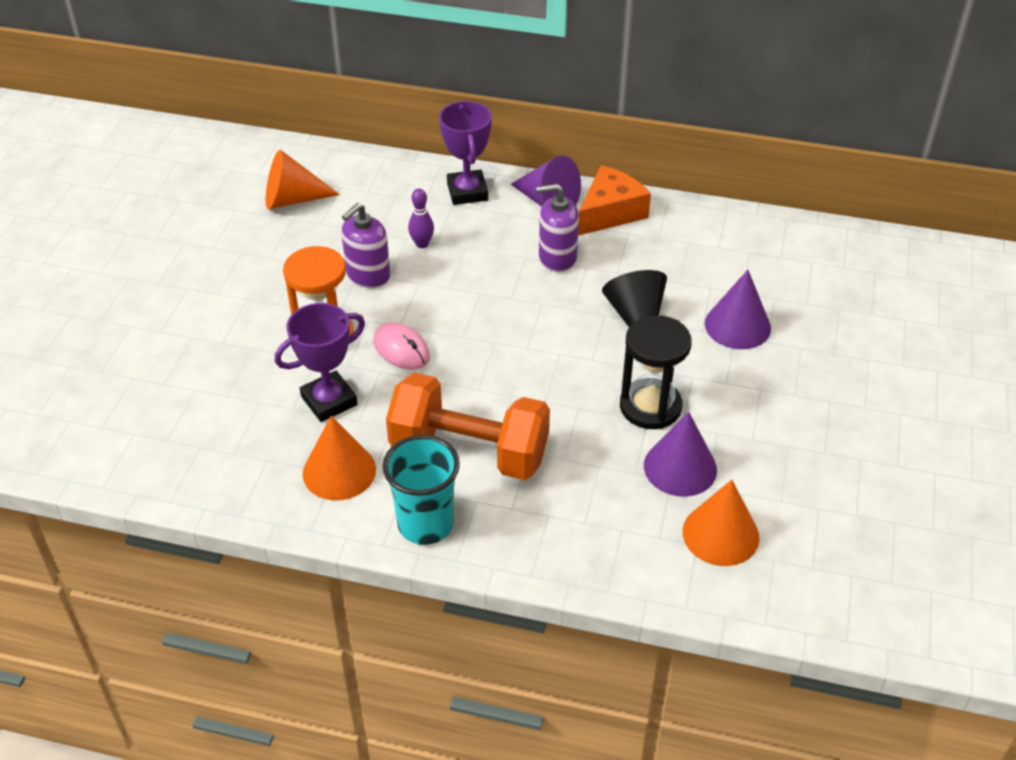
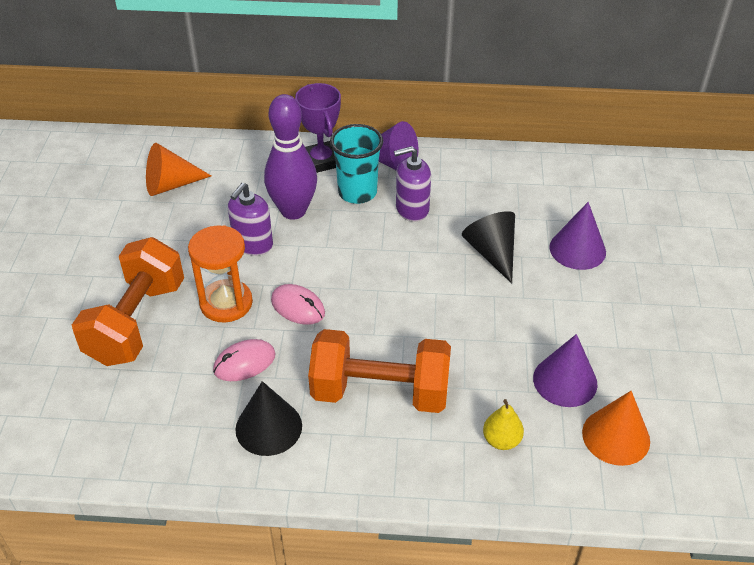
camera: 10 degrees left, 0 degrees up
(223, 343) = (136, 322): none -> orange dumbbell
(329, 401) = (244, 363): purple trophy -> pink mouse
(339, 471) = (268, 427): orange cone -> black cone
(422, 244) = (293, 211): purple bowling pin -> purple bowling pin, size x2.30
(425, 524) = (358, 466): turquoise cup -> turquoise cup (357, 192)
(590, 520) = (501, 440): none -> yellow pear
(610, 212) = (446, 165): orange cheese -> none
(650, 406) = (525, 330): black hourglass -> none

